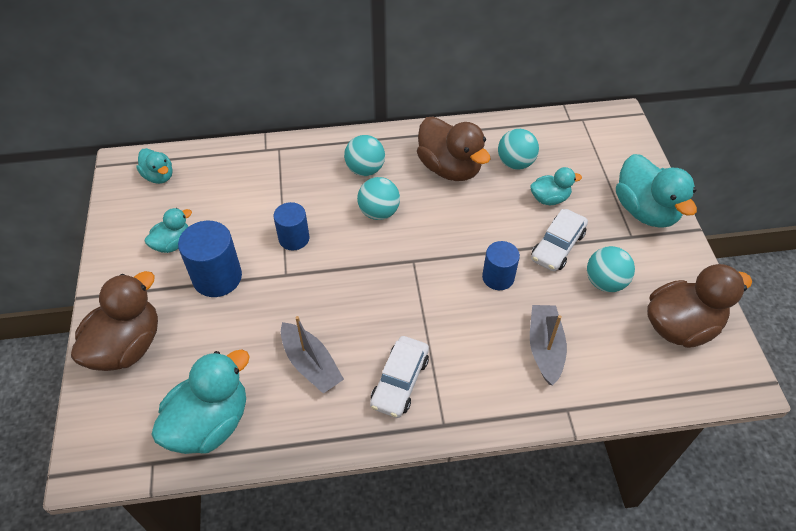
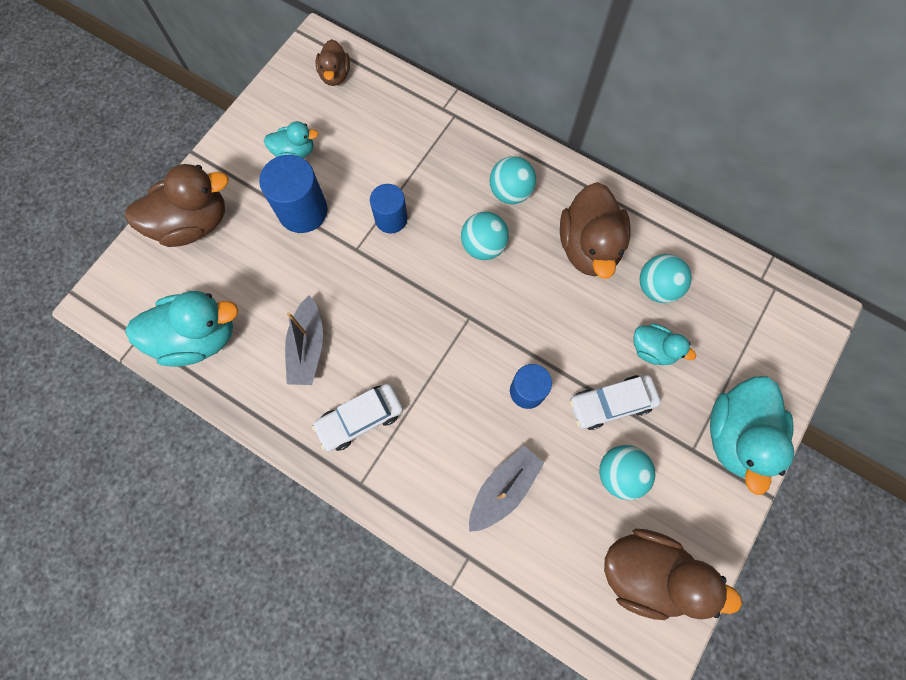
camera: 40 degrees right, 20 degrees up
(159, 176) = (335, 75): turquoise duck -> brown duck

